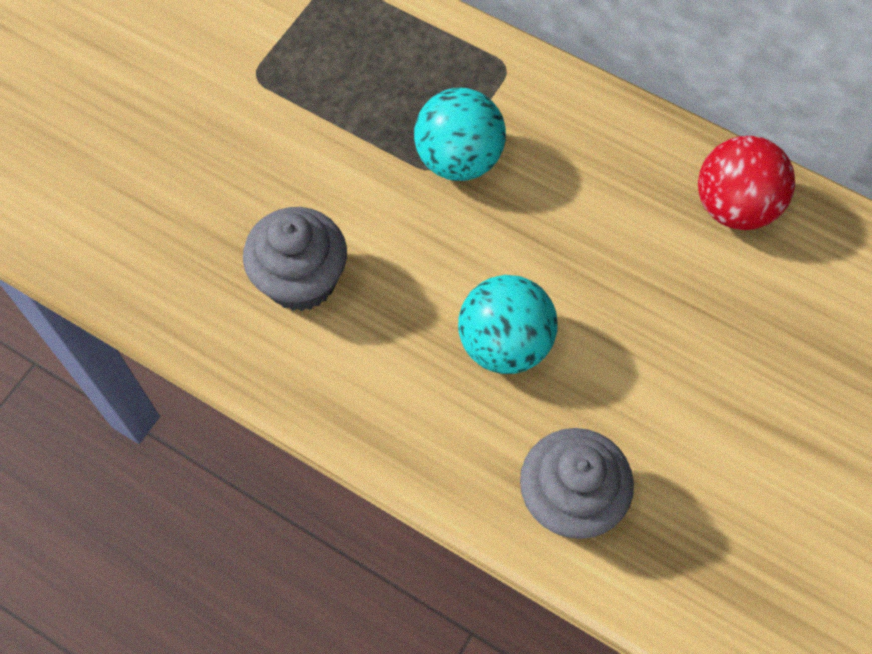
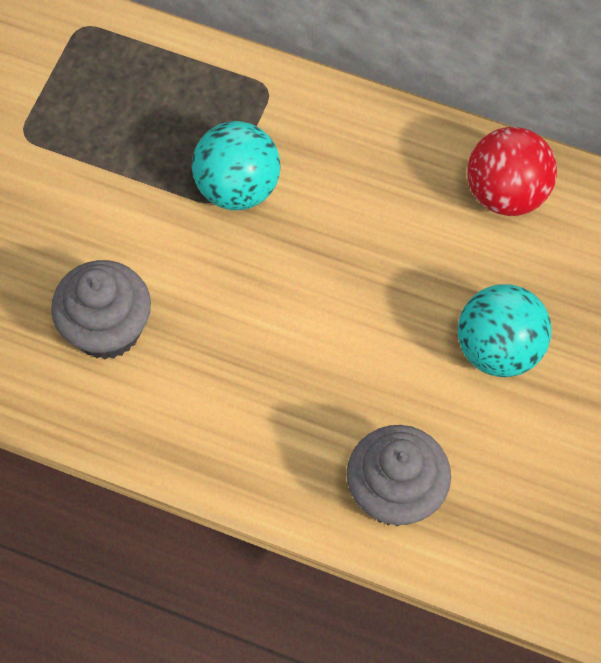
camera: 10 degrees left, 0 degrees up
(505, 344) = (311, 358): turquoise ball -> turquoise ball (498, 349)

